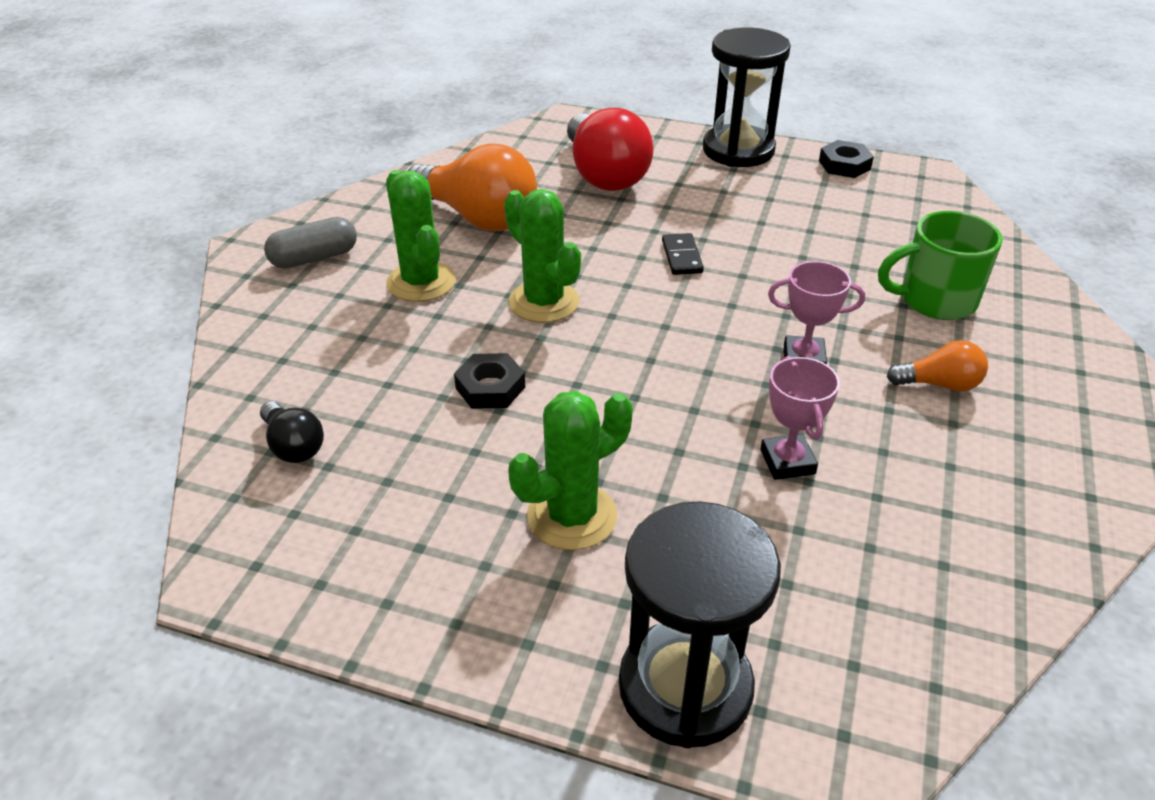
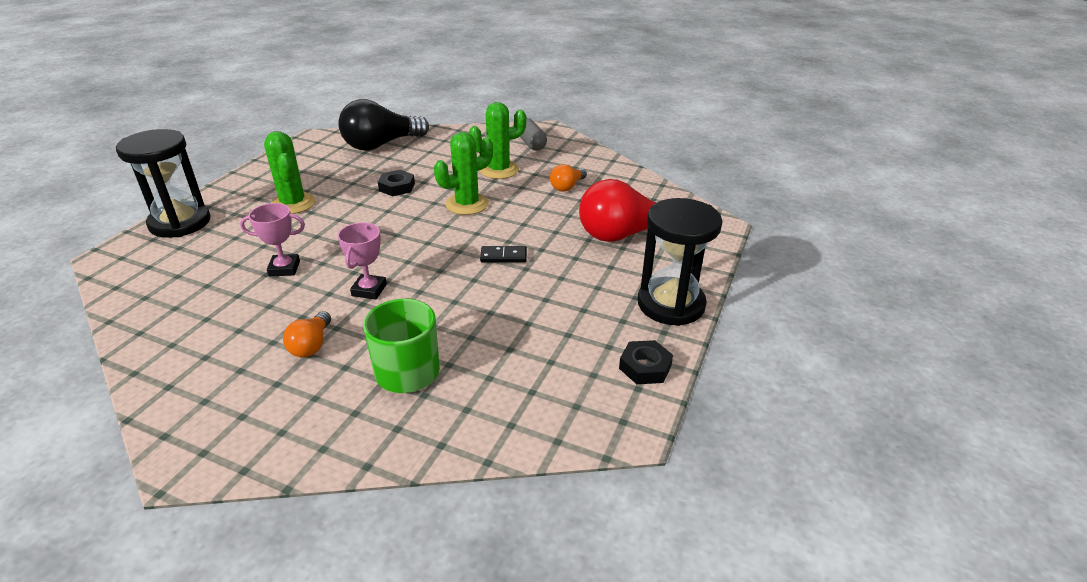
camera: 95 degrees right, 5 degrees down
(293, 446) = (381, 145): black light bulb -> black light bulb, size x2.04
(478, 217) = (567, 187): orange light bulb -> orange light bulb, size x0.49

